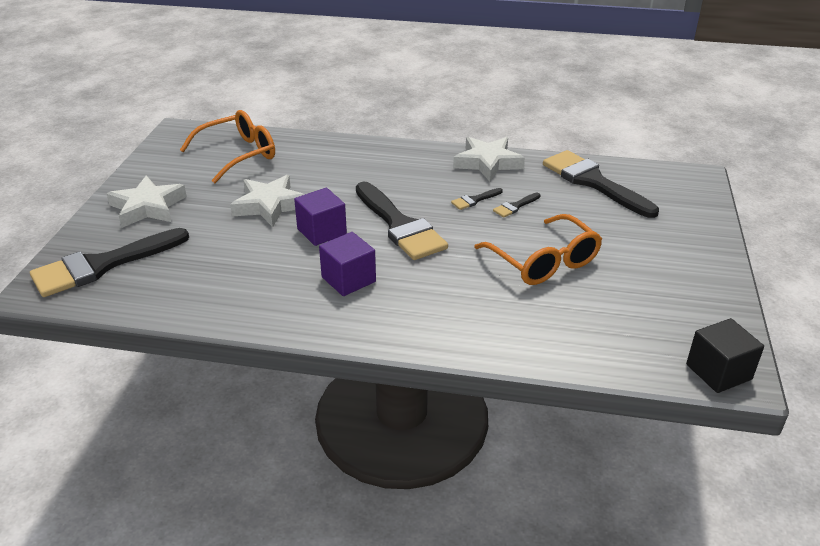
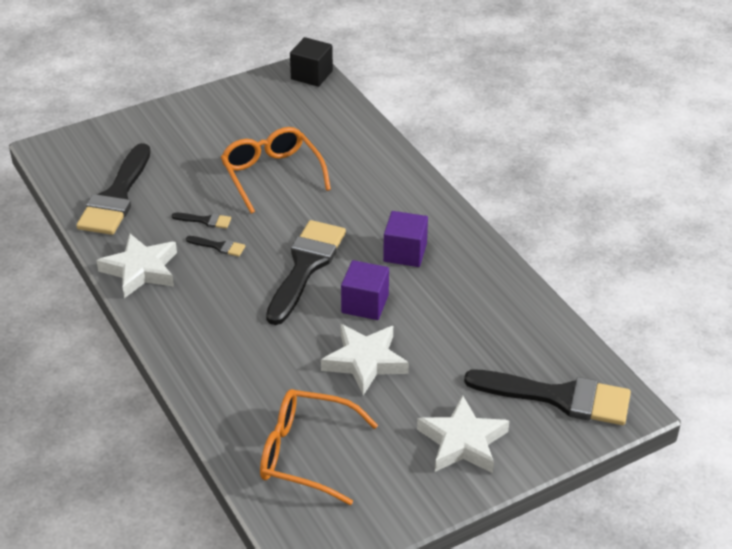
camera: 130 degrees left, 5 degrees up
(544, 262) = (271, 175): orange glasses -> orange glasses turned 45 degrees counterclockwise

